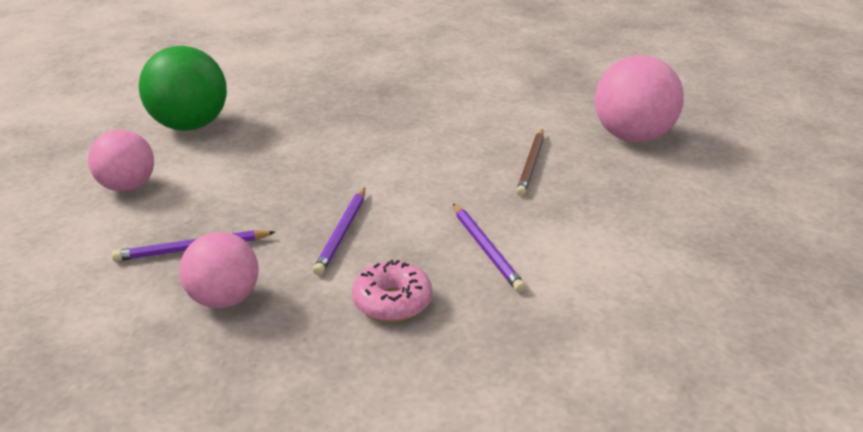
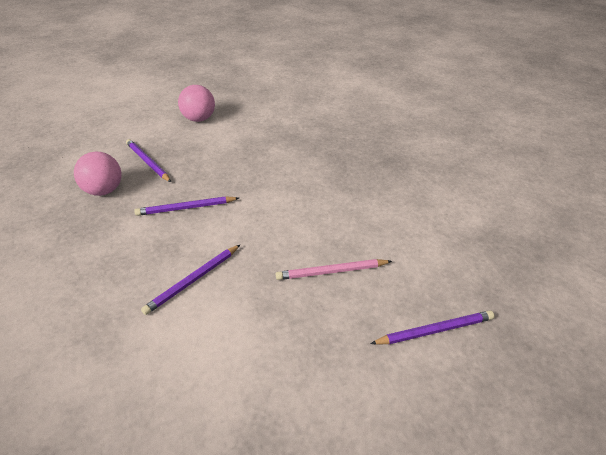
camera: 65 degrees right, 10 degrees up
(190, 126) = (277, 110): green ball -> none
(392, 302) = (117, 254): pink donut -> none
(531, 164) = (331, 272): brown pencil -> pink pencil
(632, 137) = (435, 330): pink ball -> purple pencil

